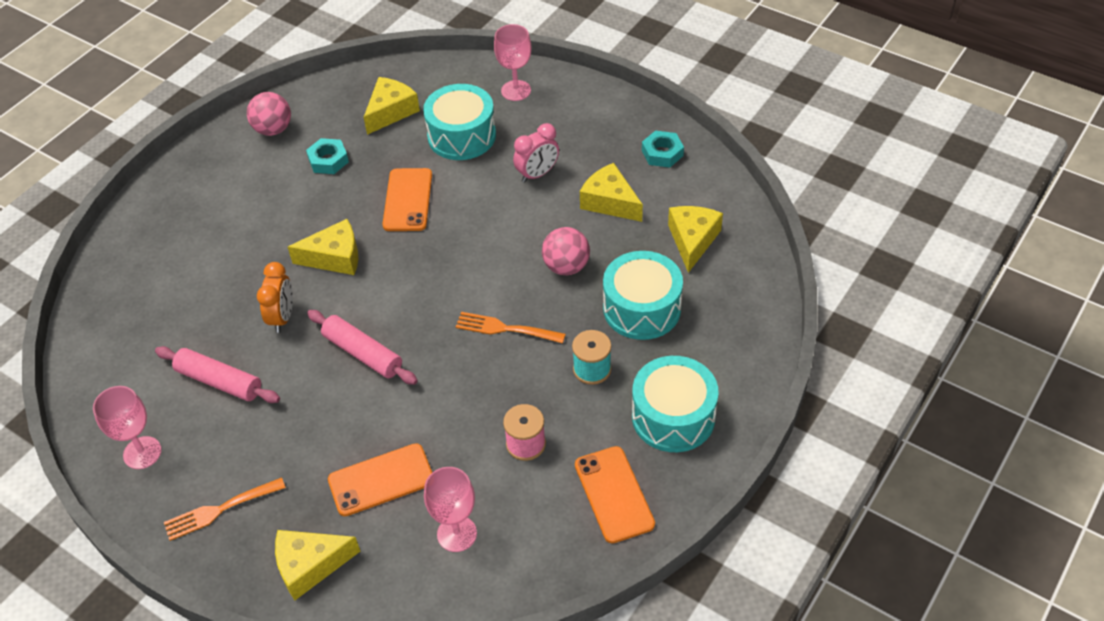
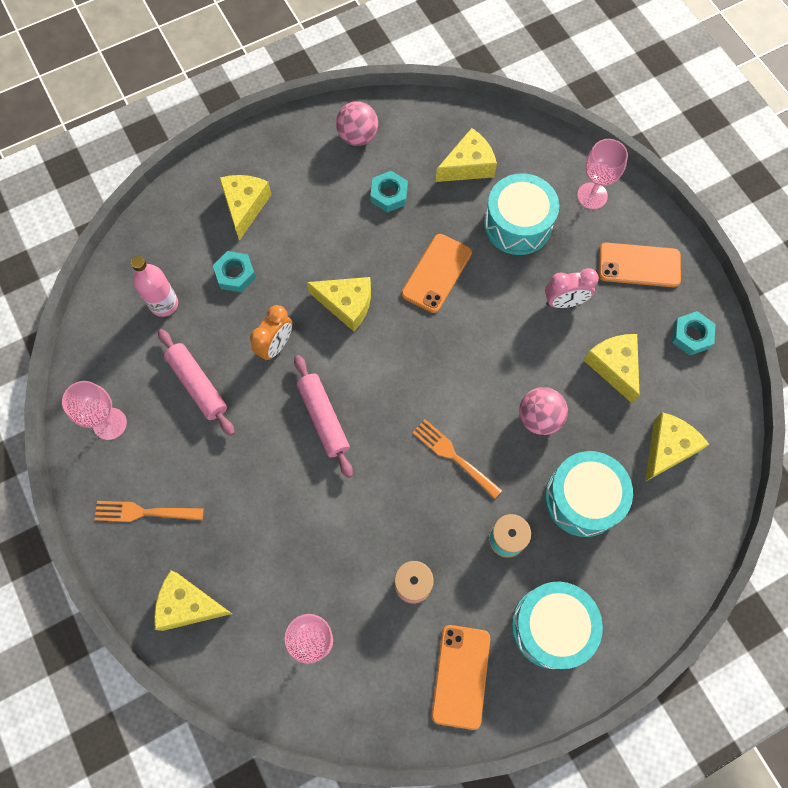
camera: 25 degrees right, 20 degrees up
(148, 332) = (164, 304): none -> pink bottle
(190, 223) = (245, 206): none -> yellow cheese
(210, 279) = (235, 274): none -> turquoise nut
(381, 480) = (280, 554): orange phone -> orange phone (639, 265)

